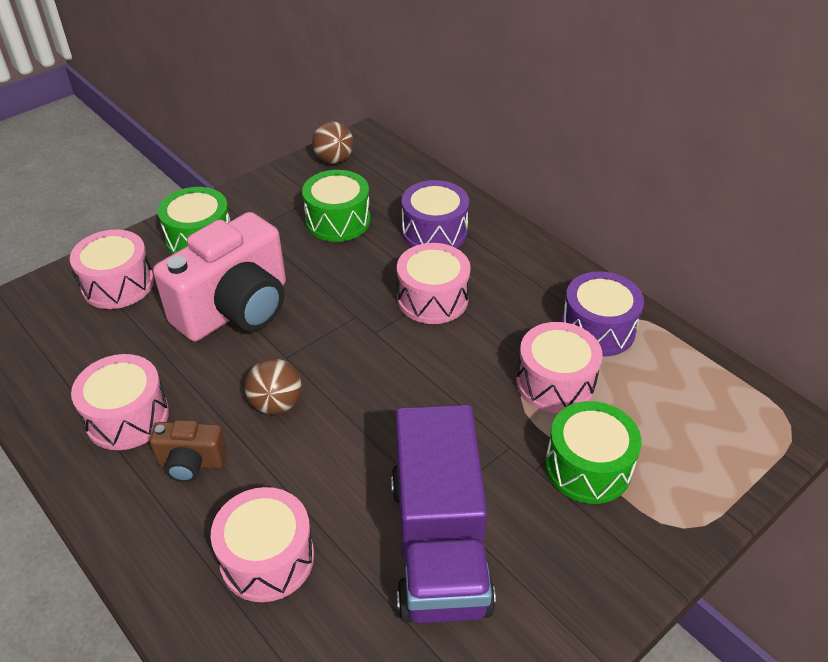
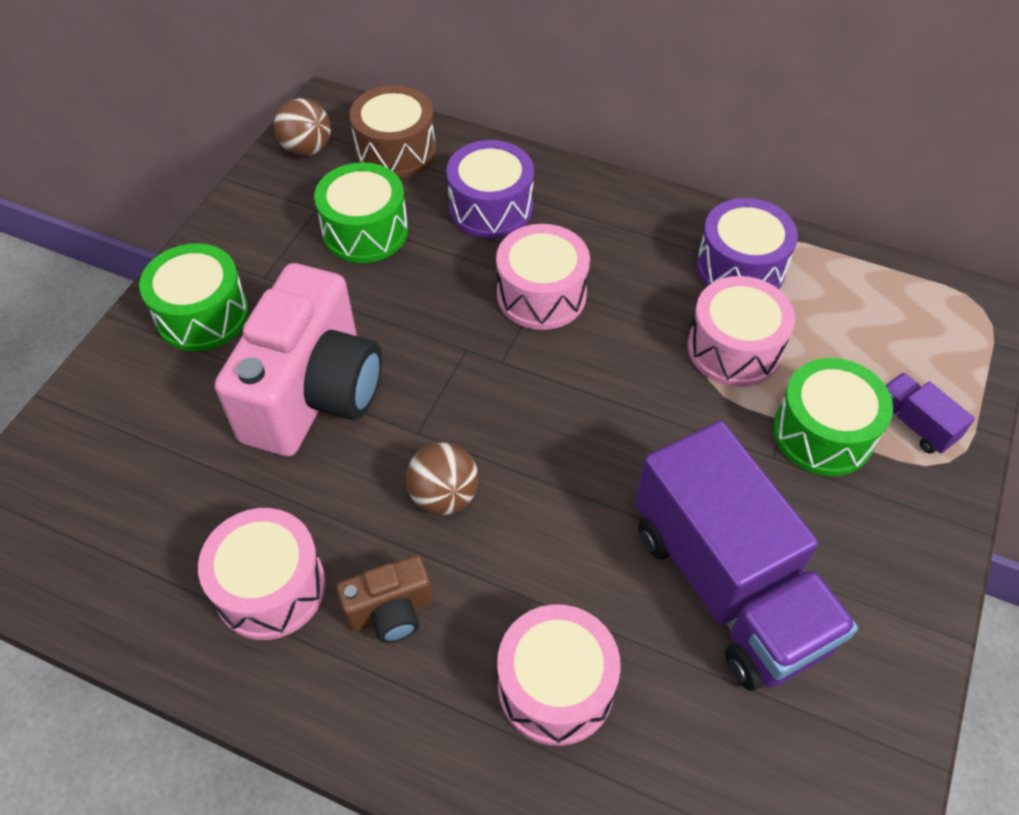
camera: 25 degrees left, 10 degrees up
(118, 284) = (134, 416): pink drum -> none
(392, 177) = (396, 151): none -> brown drum
(671, 488) = (914, 424): none -> purple truck

